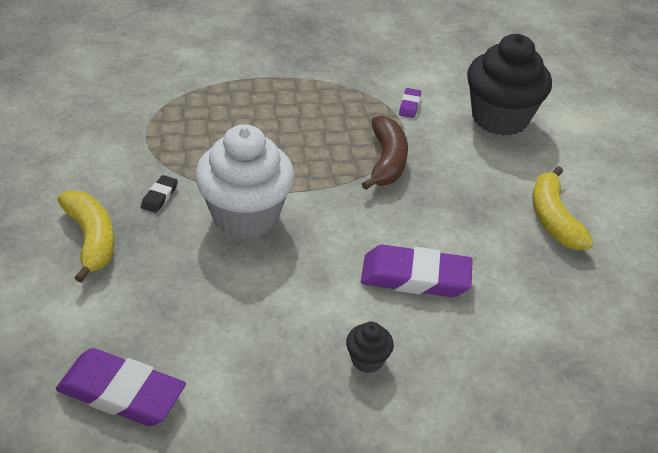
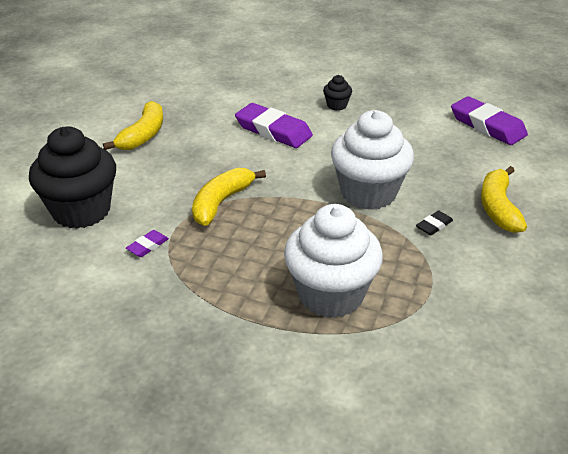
camera: 150 degrees left, 5 degrees down
(229, 108) = (330, 295): none -> white cupcake
(386, 161) = (221, 203): brown banana -> yellow banana

